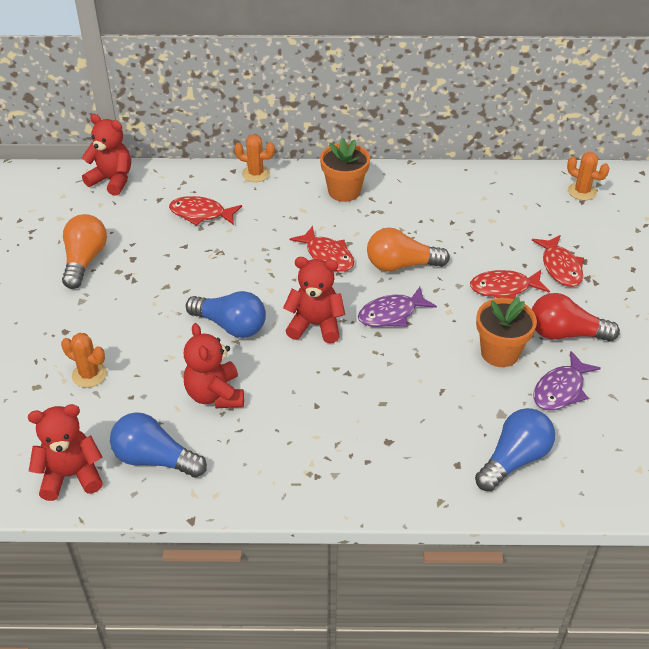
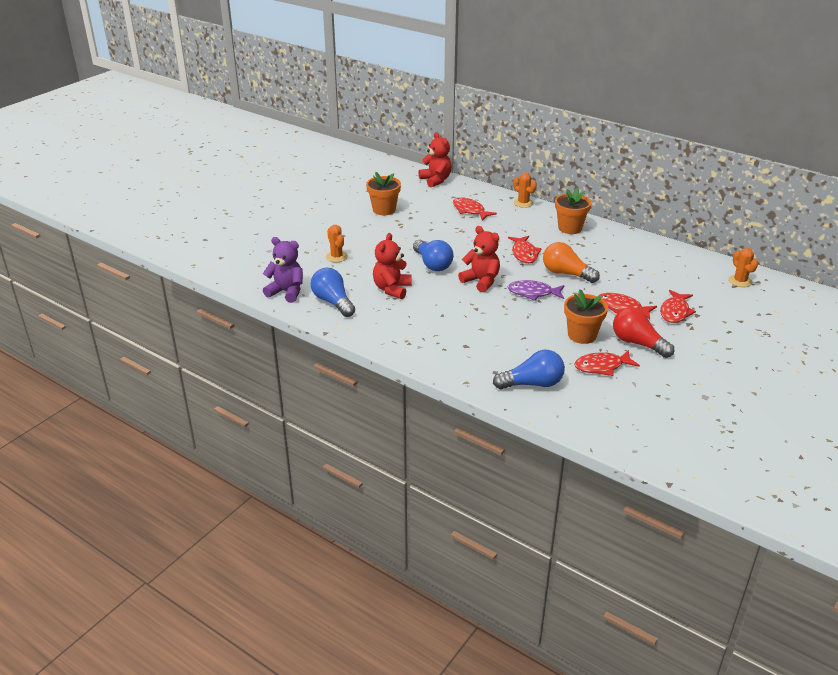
camera: 35 degrees right, 10 degrees down
(71, 475) = (286, 292): red teddy bear -> purple teddy bear
(85, 260) = (384, 210): orange light bulb -> orange flower pot
(561, 389) = (602, 367): purple fish -> red fish

